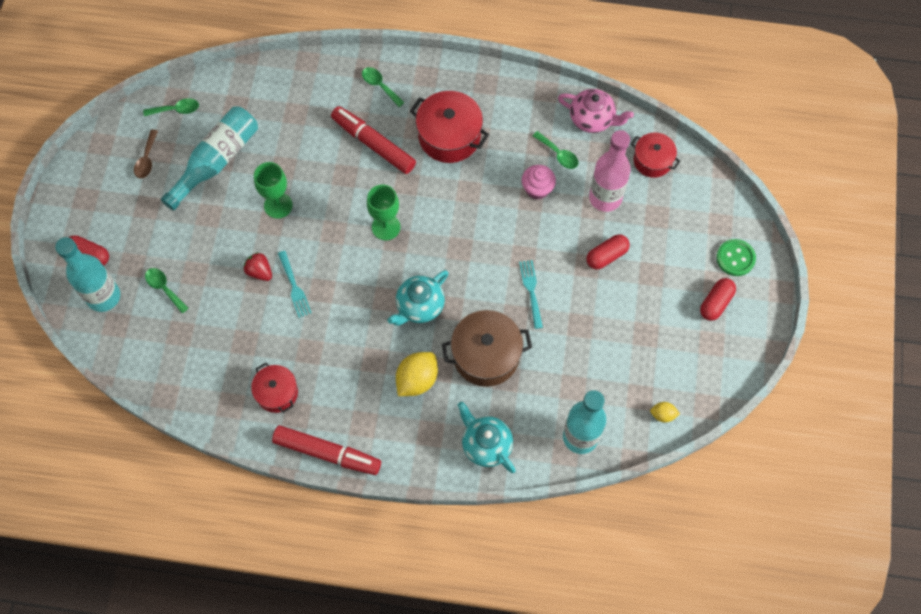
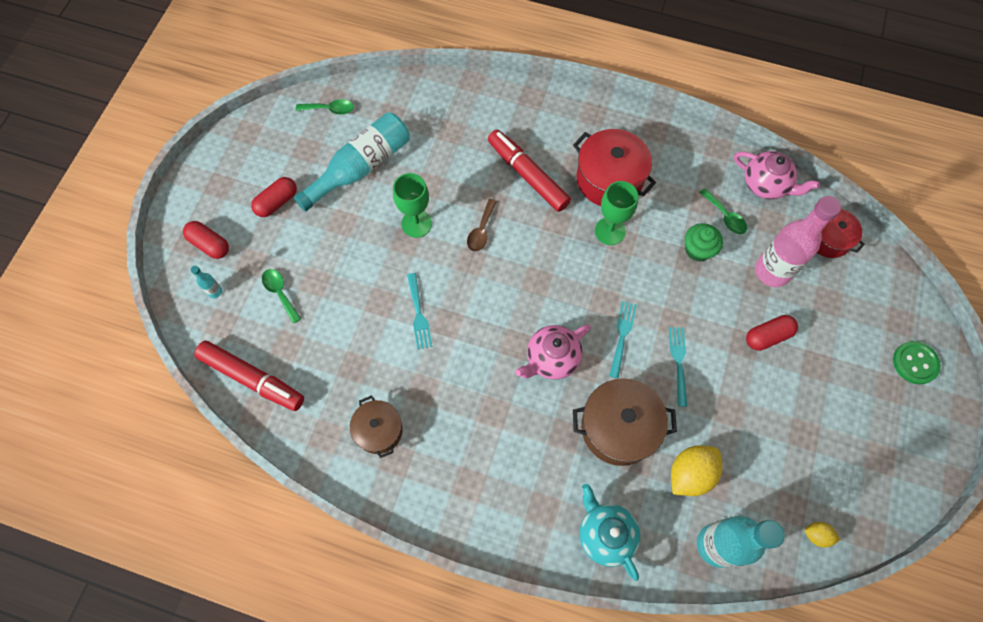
camera: 10 degrees right, 0 degrees up
(104, 297) = (215, 291): turquoise bottle -> turquoise bottle, size x0.40
(147, 159) = (290, 155): brown spoon -> brown spoon (481, 231)
(259, 271) = (384, 291): red strawberry -> none
(277, 393) = (379, 430): red pot -> brown pot
(327, 453) = (422, 511): red marker -> red marker (252, 378)
(380, 85) = (543, 116): green spoon -> none
(386, 227) = (527, 265): green goblet -> green goblet (610, 231)
(417, 380) = (537, 443): yellow lemon -> yellow lemon (690, 474)
(419, 306) = (551, 358): turquoise teapot -> pink teapot
(479, 276) = (622, 335): none -> turquoise fork
(537, 189) = (698, 250): pink cupcake -> green cupcake
(715, 303) = (889, 411): red capsule -> red capsule (277, 202)

